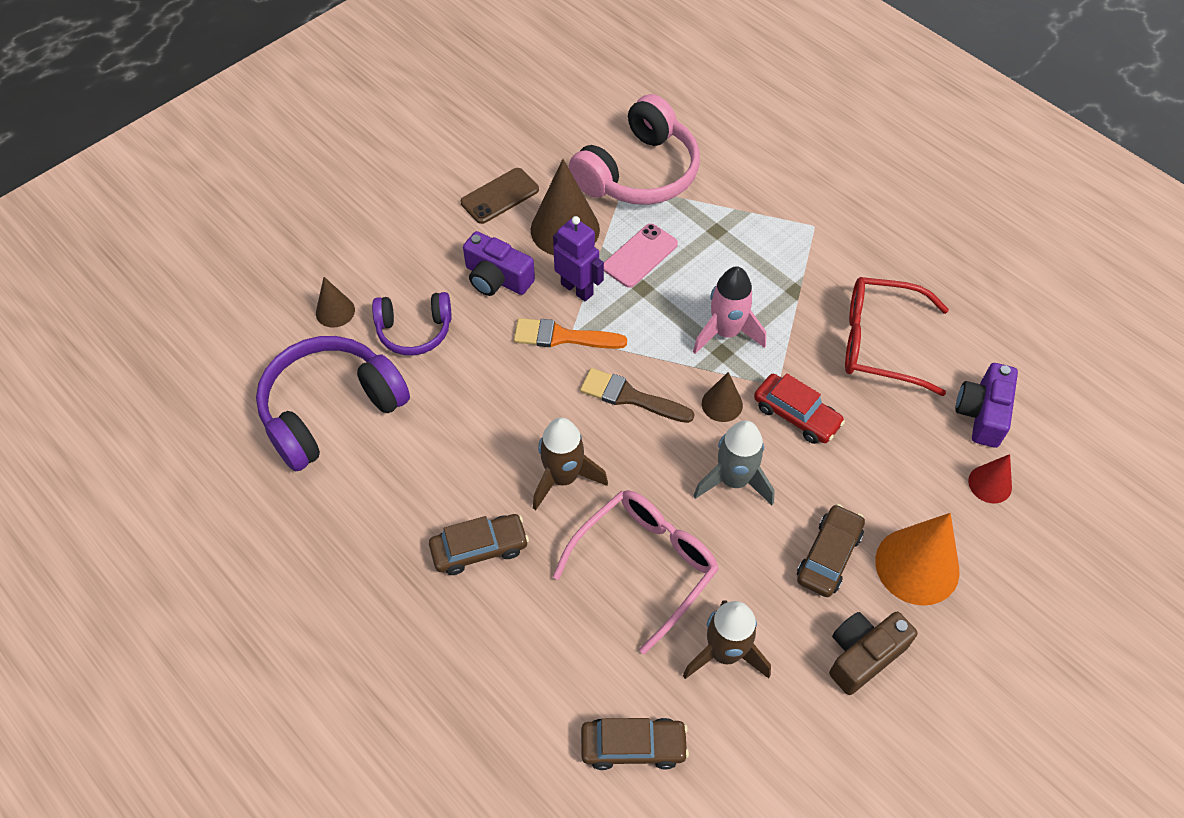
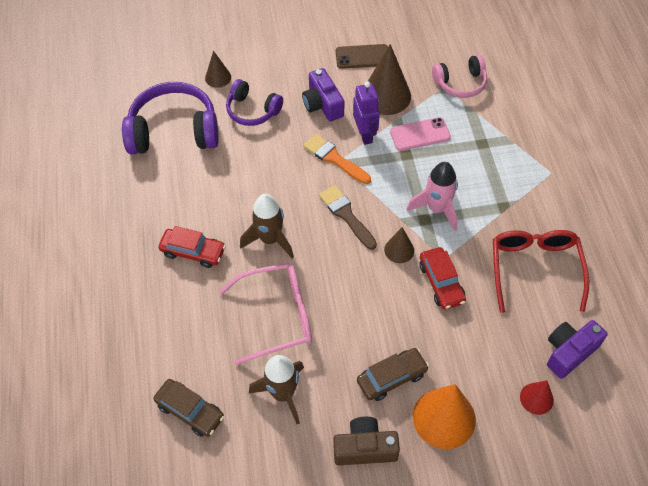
camera: 35 degrees right, 0 degrees up
(479, 549) = (193, 252): brown car -> red car
(639, 173) = (460, 83): pink headphones -> pink headphones, size x0.59
(734, 480) = (369, 299): grey rocket -> none
(879, 343) = (534, 269): red glasses -> red glasses turned 45 degrees clockwise

